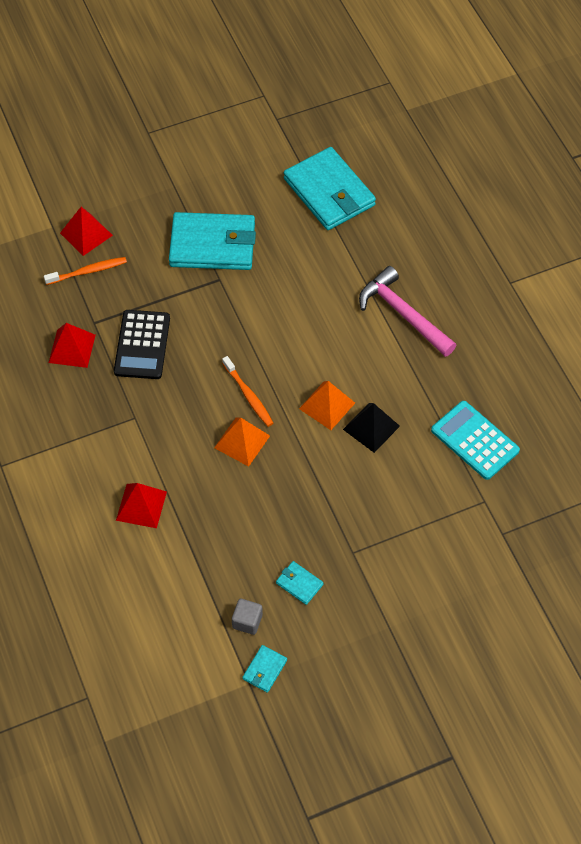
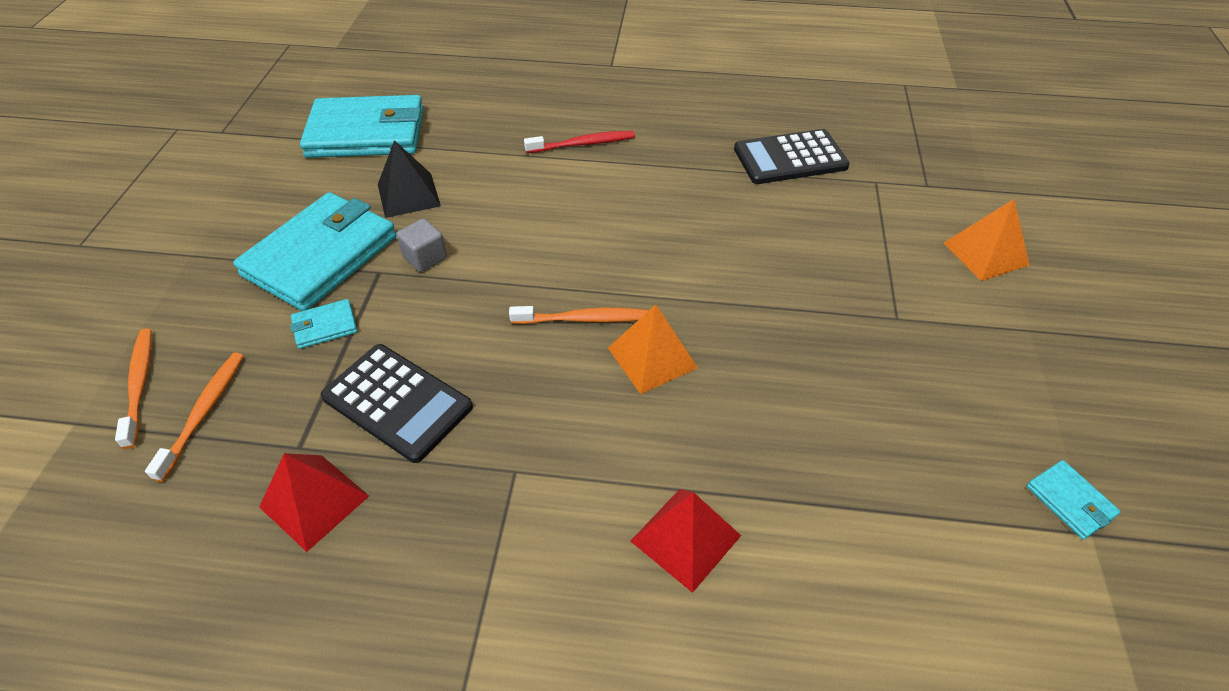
camera: 60 degrees left, 10 degrees down
(86, 234) = (140, 385): red pyramid -> orange toothbrush
(247, 621) = (971, 485): grey cube -> grey cube (425, 257)
(299, 584) = (926, 394): turquoise wallet -> turquoise wallet (325, 326)
(327, 405) = (657, 252): orange pyramid -> orange pyramid (985, 253)
(371, 427) = (717, 227): black pyramid -> black pyramid (408, 195)
(403, 314) = (583, 144): pink hammer -> red toothbrush
(475, 440) = (790, 158): turquoise calculator -> black calculator

